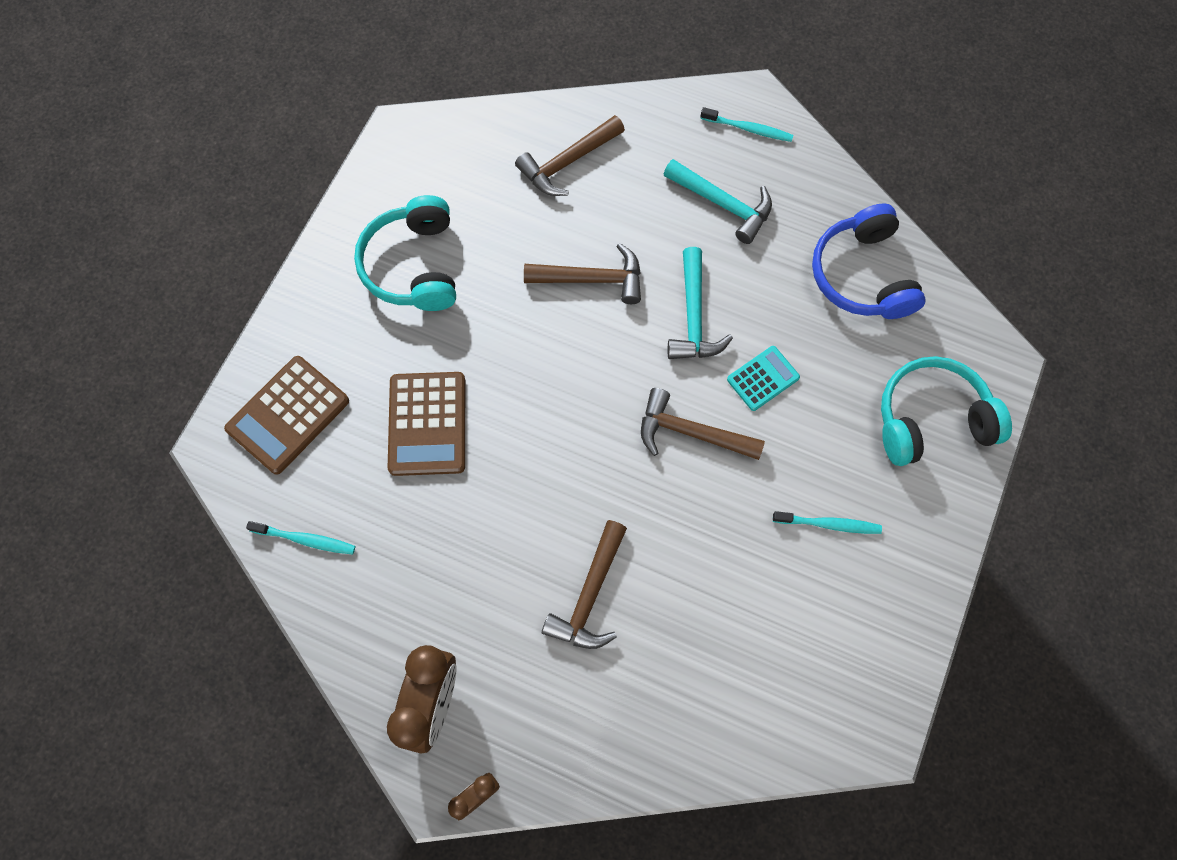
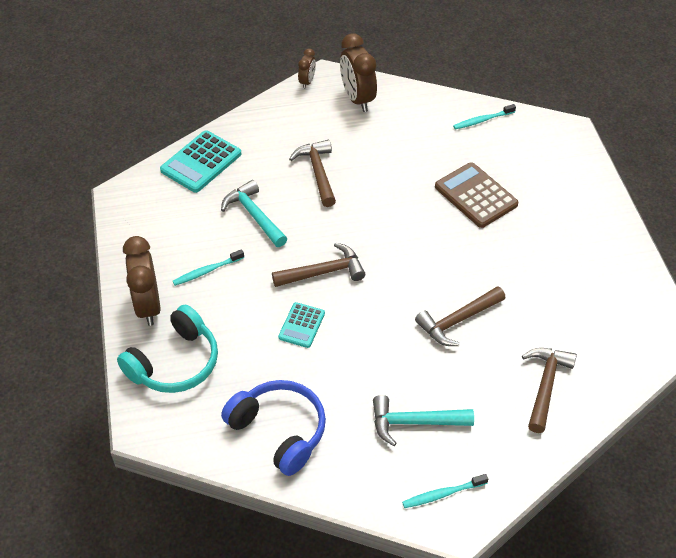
camera: 145 degrees right, 20 degrees down
(288, 415) = (552, 160): brown calculator -> none
(414, 265) = (571, 265): turquoise headphones -> none
(693, 316) = (374, 336): turquoise hammer -> turquoise hammer (254, 215)
(734, 725) = (201, 162): none -> turquoise calculator
(926, 517) = (148, 306): none -> brown clock

